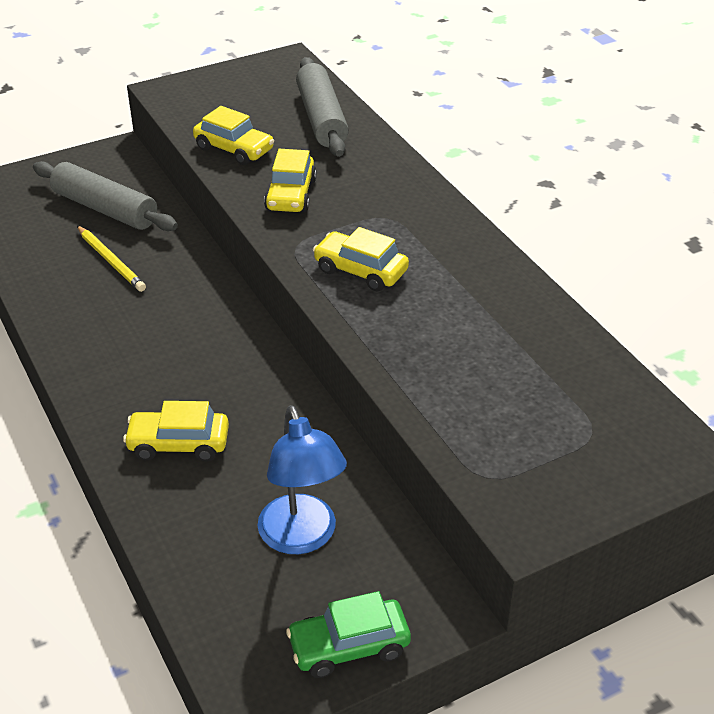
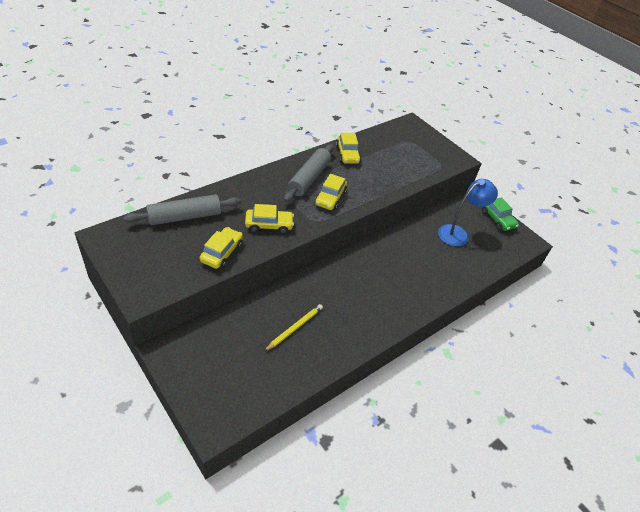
camera: 105 degrees left, 5 degrees up
(105, 209) = (239, 342): grey rolling pin -> grey rolling pin (309, 178)
(178, 444) = (425, 276): yellow car -> yellow car (347, 154)

